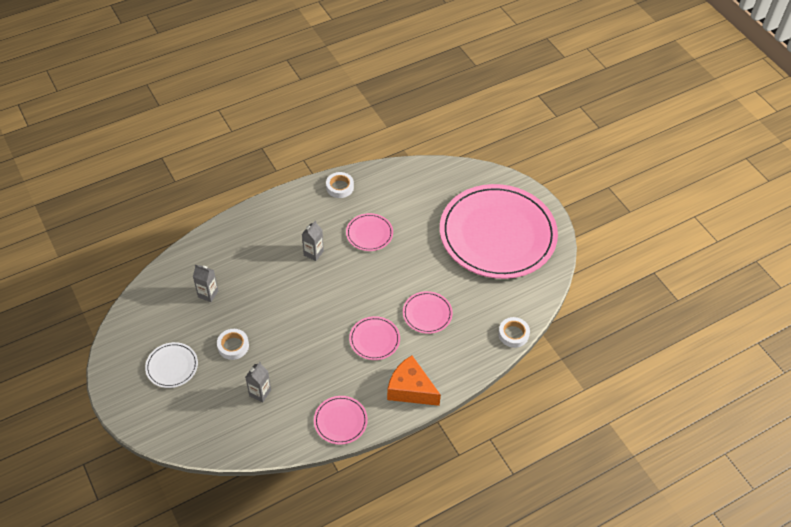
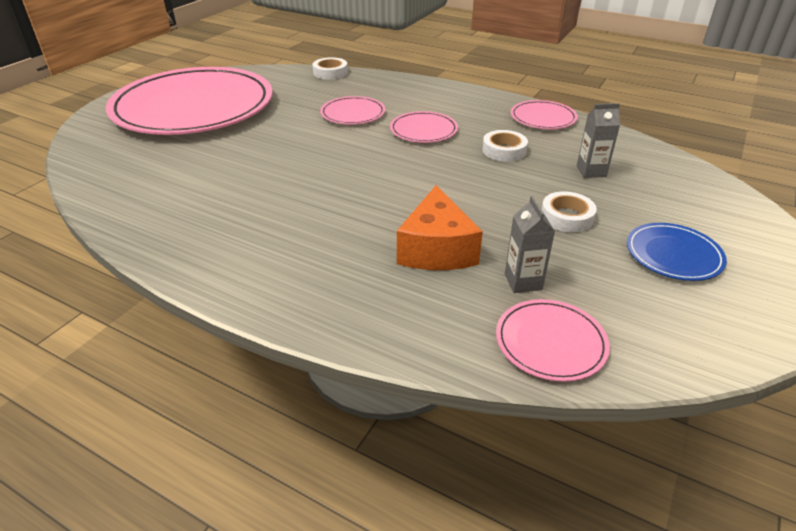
camera: 120 degrees left, 15 degrees down
(172, 366) = (673, 254): white plate -> blue plate
(313, 253) = (337, 214): grey carton -> none
(340, 187) = (172, 241): white tape -> white tape (504, 150)
(369, 233) = (258, 183): pink plate -> pink plate (550, 342)
(410, 389) = (456, 97): orange cheese -> orange cheese (437, 249)

